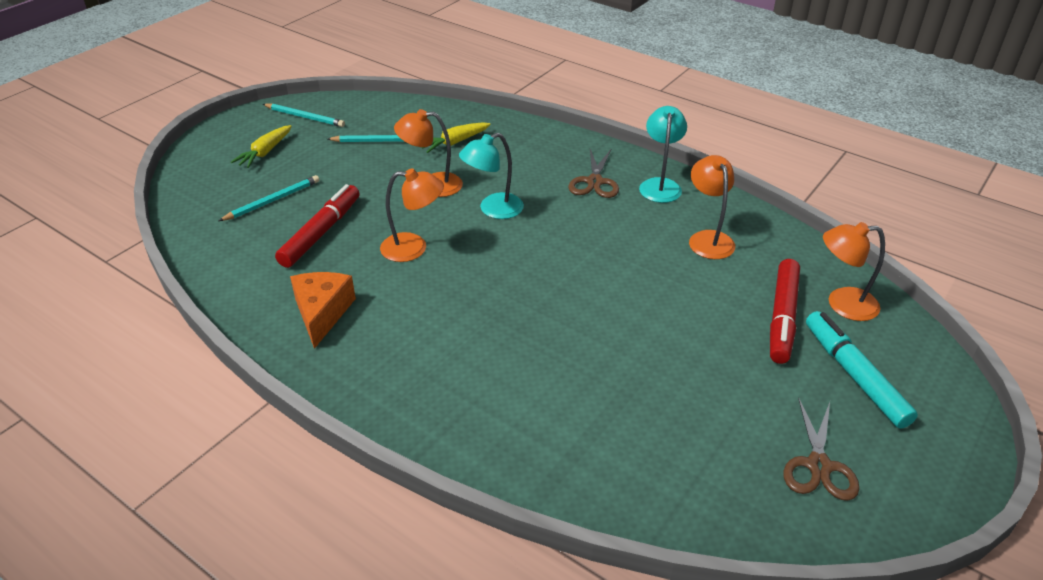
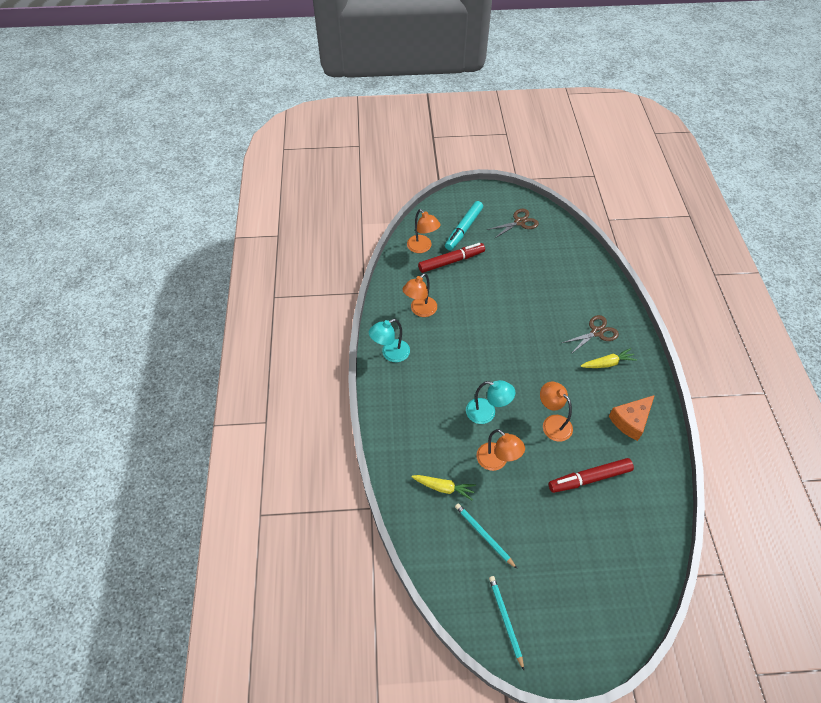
camera: 130 degrees left, 15 degrees up
(265, 152) = (565, 597): yellow carrot -> yellow carrot (607, 363)
(272, 200) = (596, 535): turquoise pencil -> none
(594, 182) = (415, 384): brown scissors -> brown scissors (597, 332)

